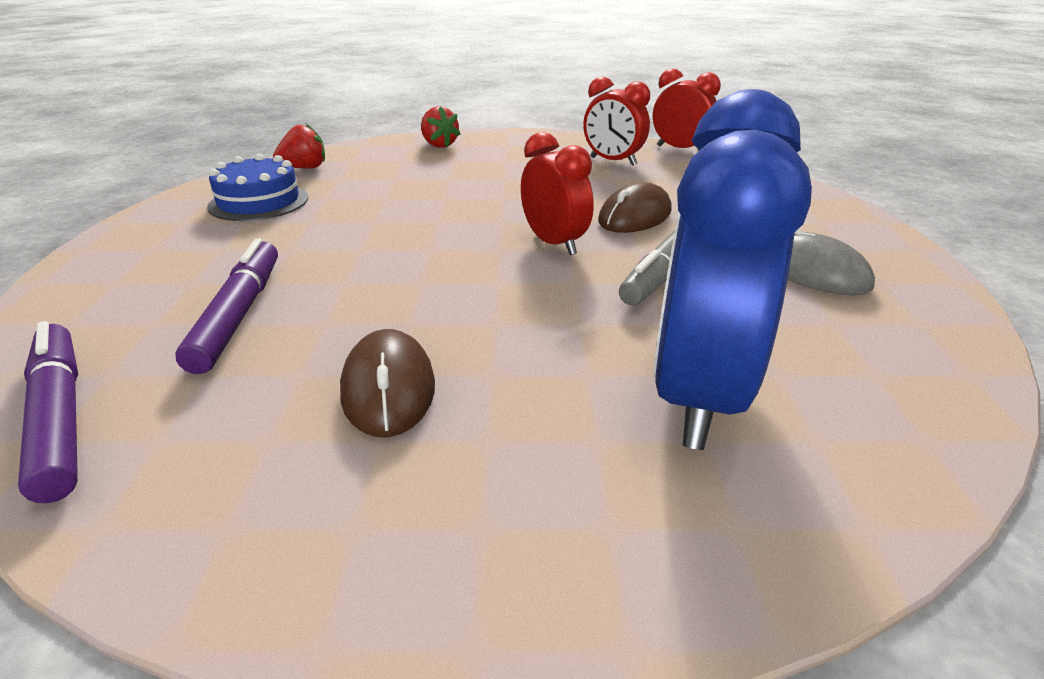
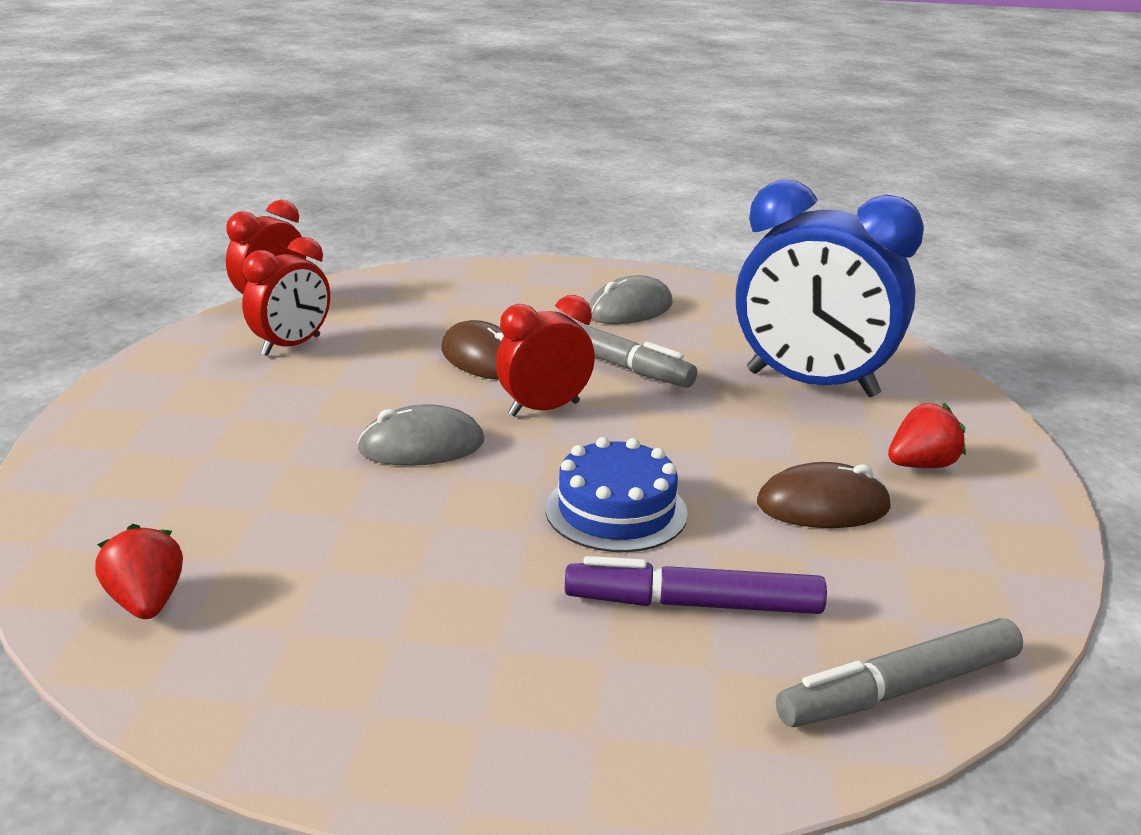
camera: 85 degrees left, 5 degrees down
(60, 417) = (899, 689): purple marker -> grey marker
(259, 202) = (310, 636): blue cake -> blue cake (616, 511)
(439, 145) = (109, 466): red strawberry -> red strawberry (921, 465)
(478, 208) = (421, 446): none -> grey mouse

